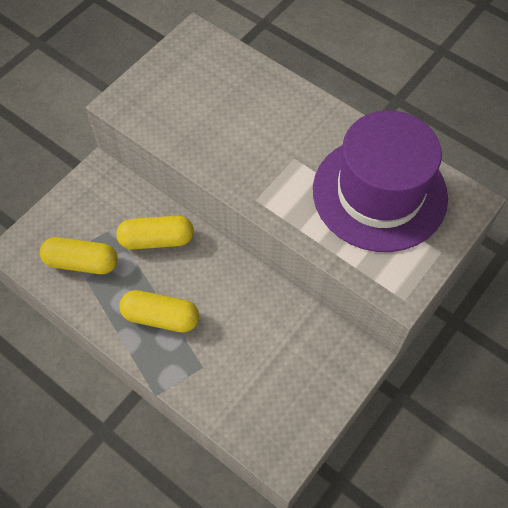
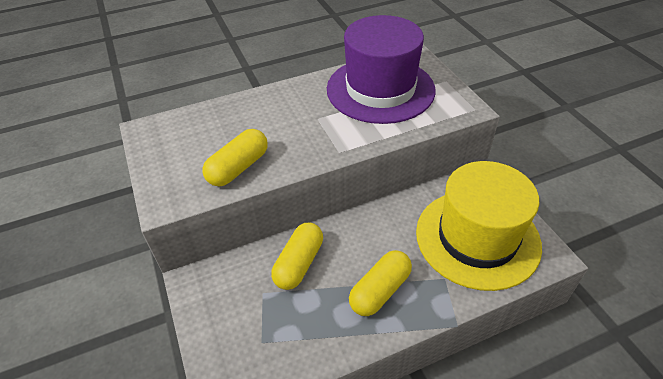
camera: 60 degrees left, 15 degrees down
(82, 262) = (282, 335): yellow capsule -> yellow capsule (238, 168)
(269, 381) = (477, 238): none -> yellow hat

